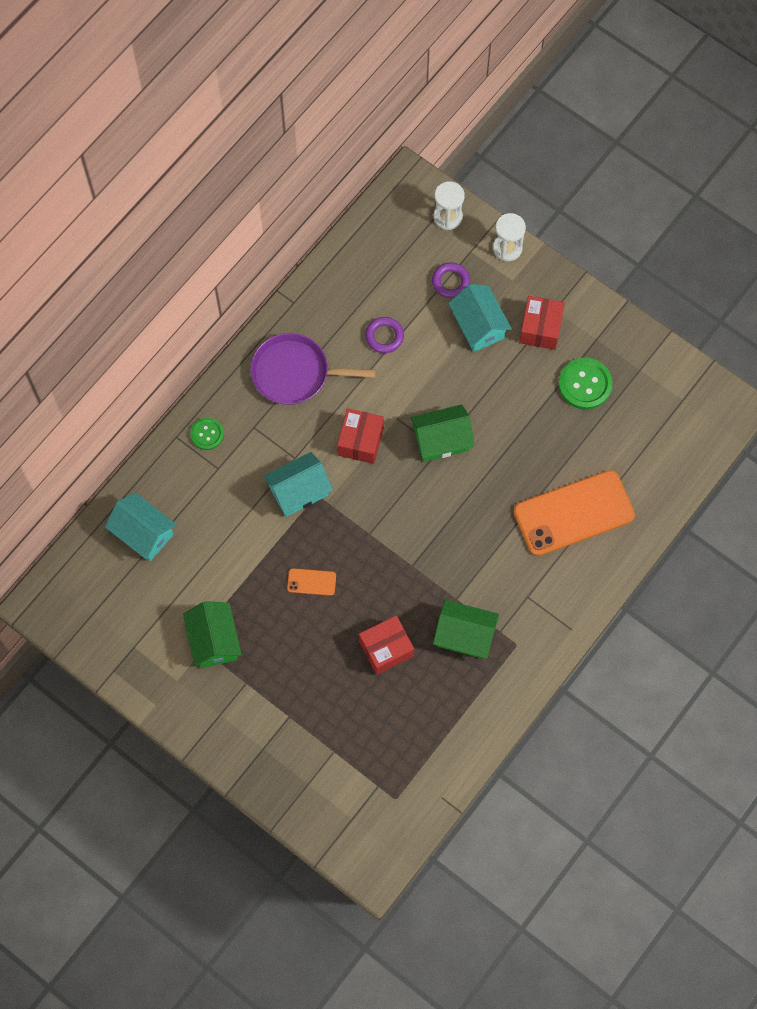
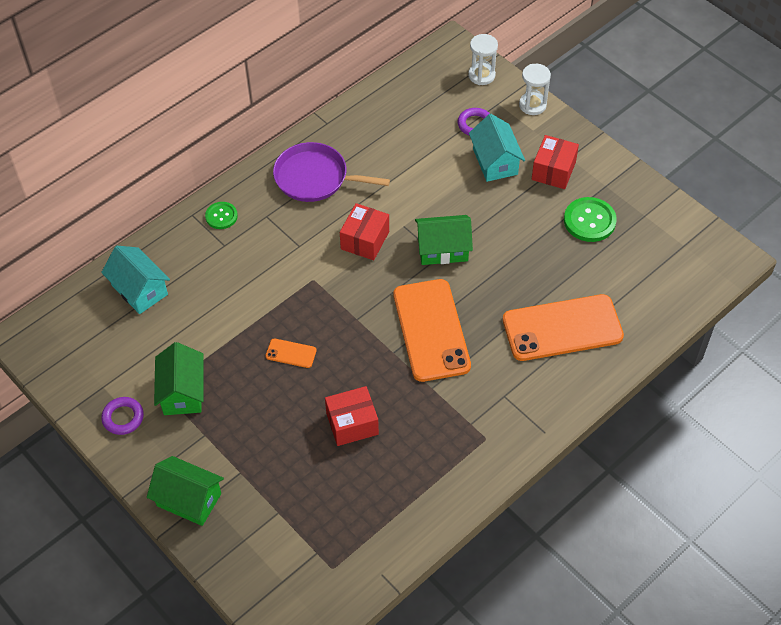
camera: 10 degrees right, 15 degrees down
(299, 491) = (296, 274): turquoise house -> none
(384, 336) = (405, 159): purple ring -> purple ring (123, 418)
(445, 535) = (431, 330): none -> orange phone
(464, 635) = (434, 422): green house -> green house (189, 499)

